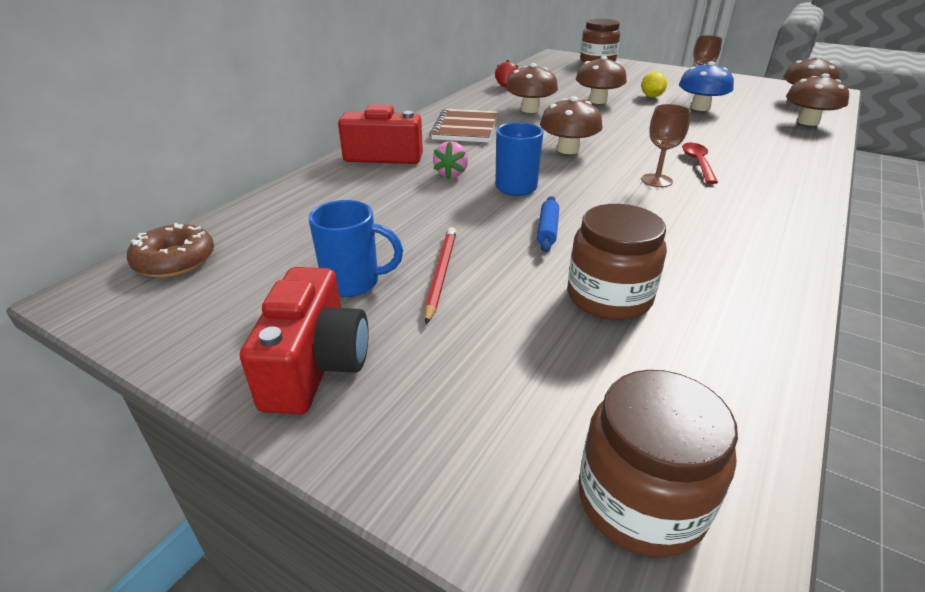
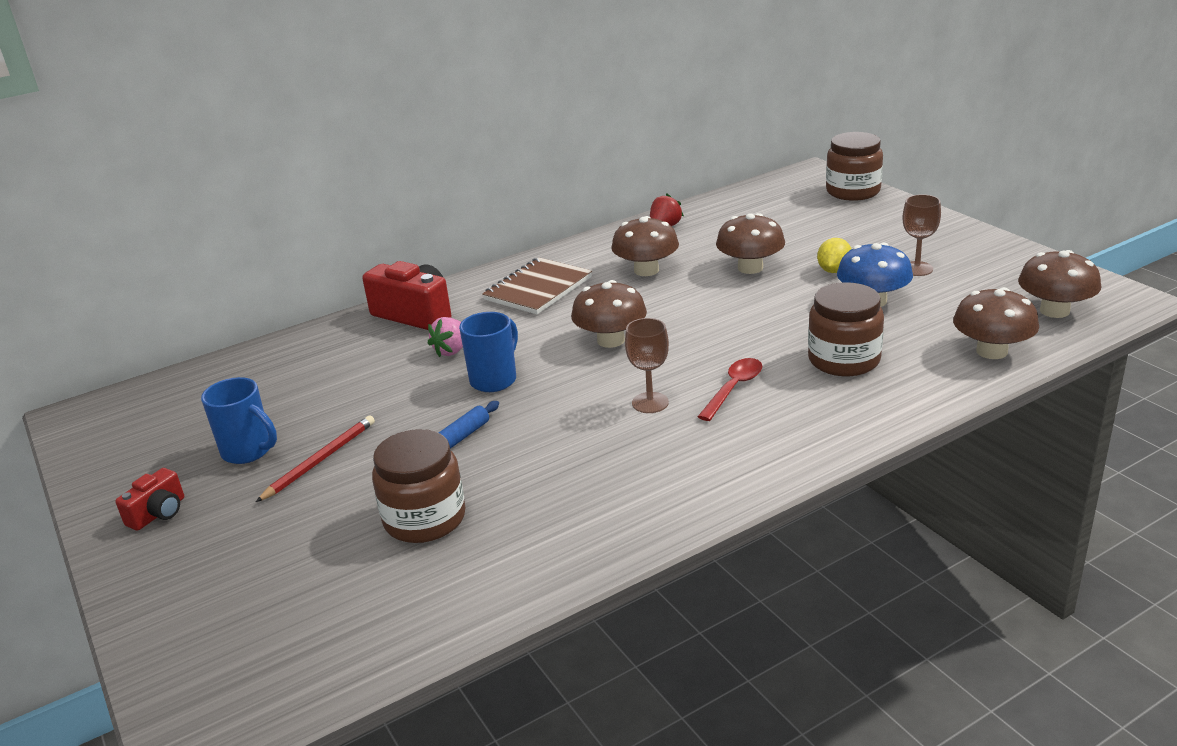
camera: 30 degrees right, 5 degrees down
(175, 260) = (149, 398): brown donut -> none
(315, 365) = (158, 513): red camera -> red camera, size x0.55
(641, 500) = (249, 667): brown jar -> brown jar (844, 360)

